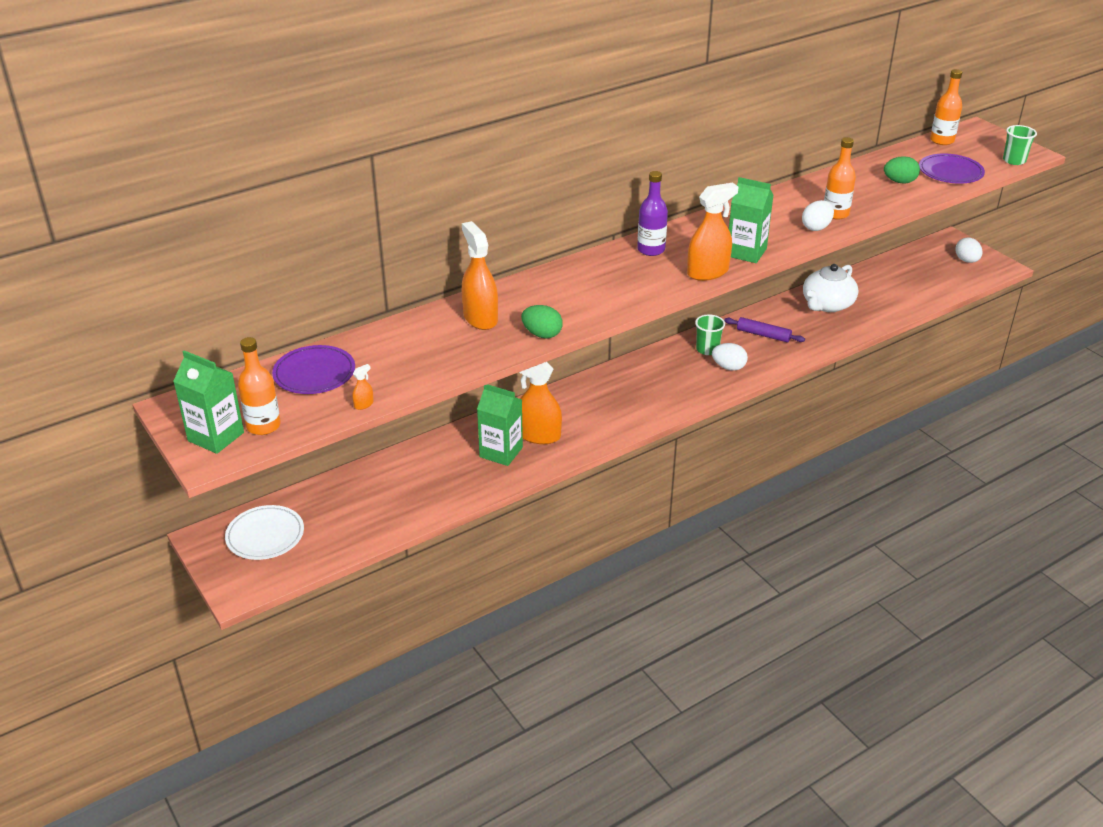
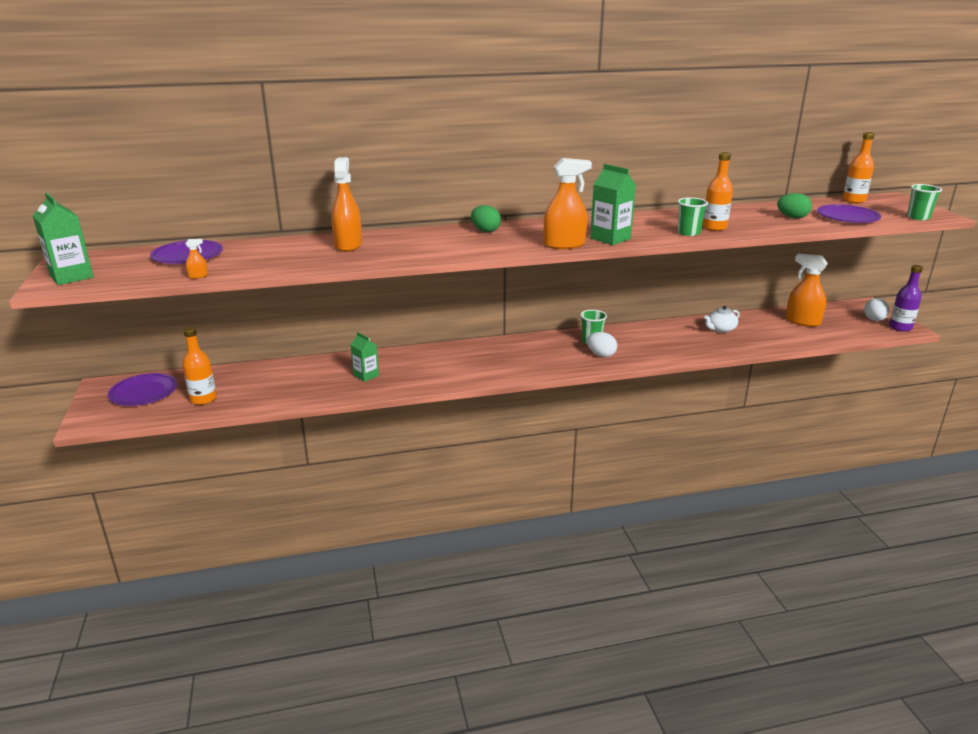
camera: 20 degrees right, 10 degrees down
(263, 426) = (112, 276): orange bottle -> orange bottle (203, 399)
(265, 536) = (144, 393): white plate -> purple plate
(501, 452) = (366, 375): green carton -> green carton, size x0.66
(538, 435) = (405, 370): orange spray bottle -> orange spray bottle (802, 321)
(542, 334) = (384, 259): green egg -> green egg (485, 231)
(651, 250) = (529, 228): purple bottle -> purple bottle (900, 327)
(763, 335) = (648, 339): purple rolling pin -> none
(816, 227) = (688, 233): white egg -> green cup
(827, 304) = (720, 329): white teapot -> white teapot, size x0.61

